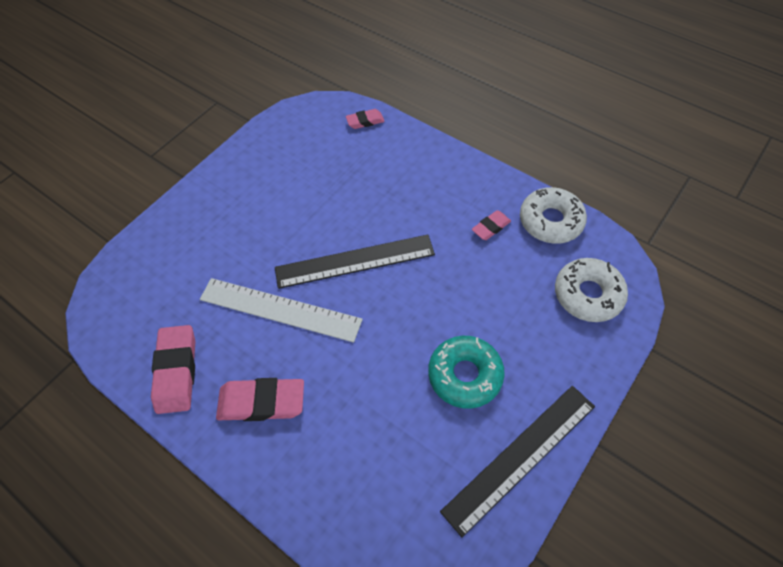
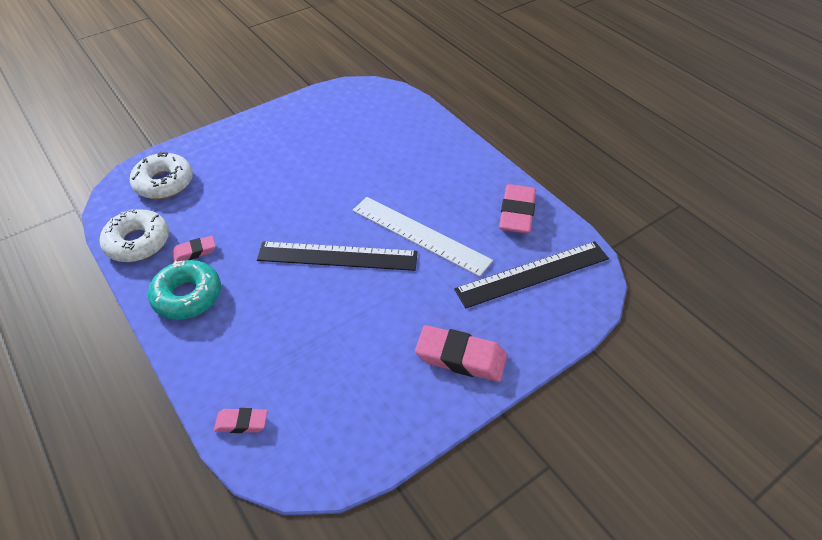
camera: 165 degrees left, 10 degrees down
(262, 402) = (450, 179): pink eraser -> pink eraser (461, 357)
(465, 375) = (295, 160): turquoise donut -> turquoise donut (187, 296)
(520, 457) = (289, 117): black ruler -> black ruler (532, 274)

